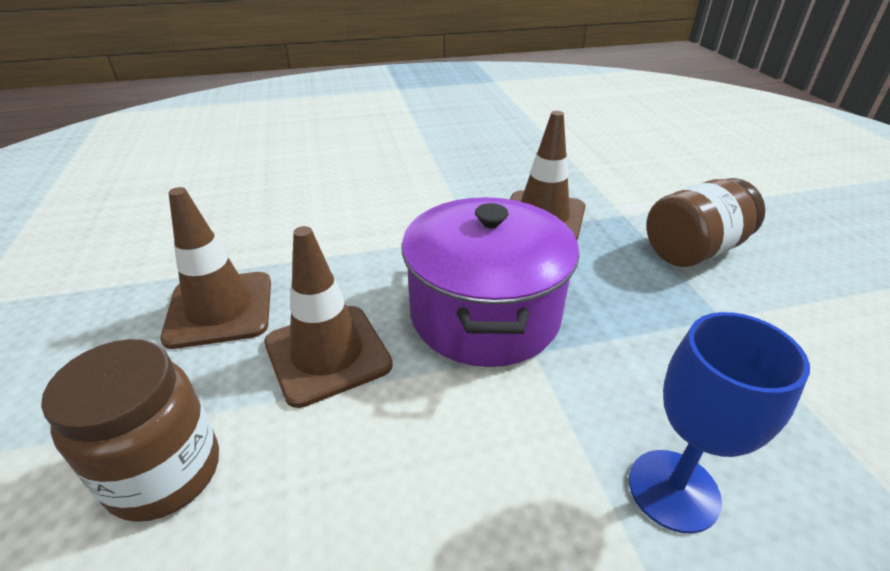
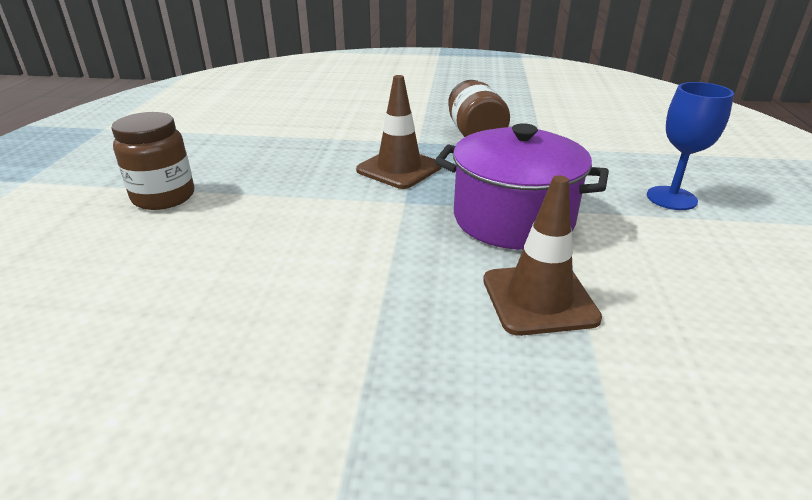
camera: 70 degrees left, 5 degrees down
(165, 473) = (671, 406): brown jar -> brown jar (164, 197)
(220, 309) = (447, 366): brown traffic cone -> none

